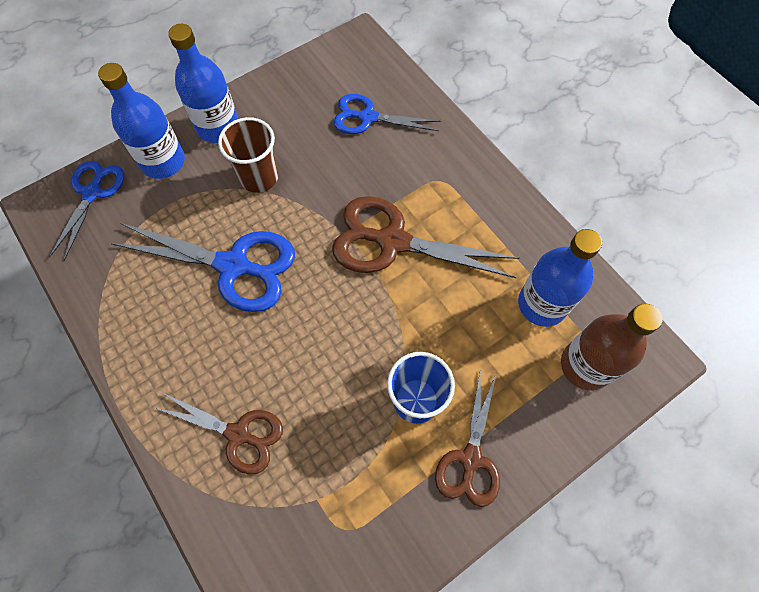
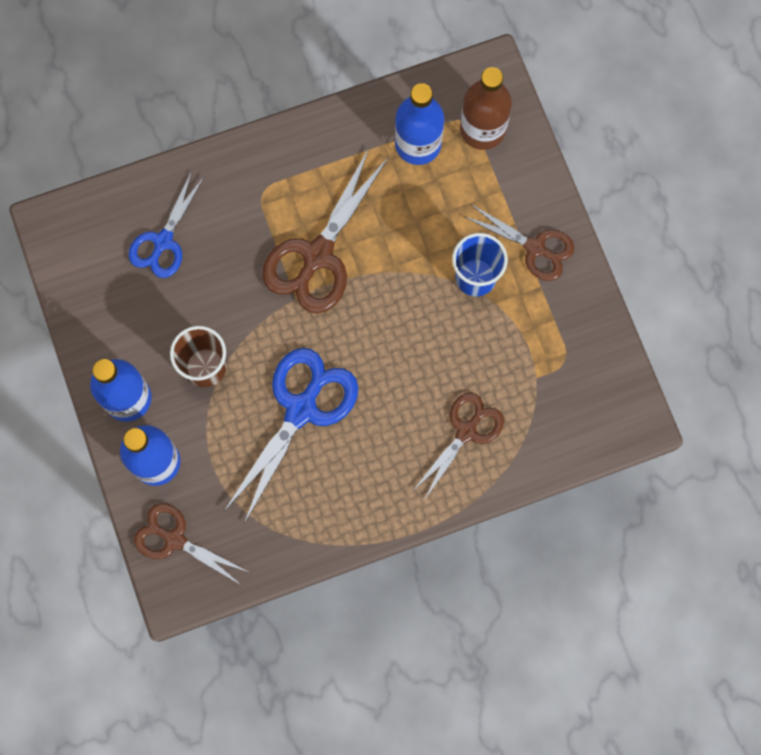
camera: 75 degrees left, 10 degrees up
(92, 193) = (174, 539): blue scissors -> brown scissors

